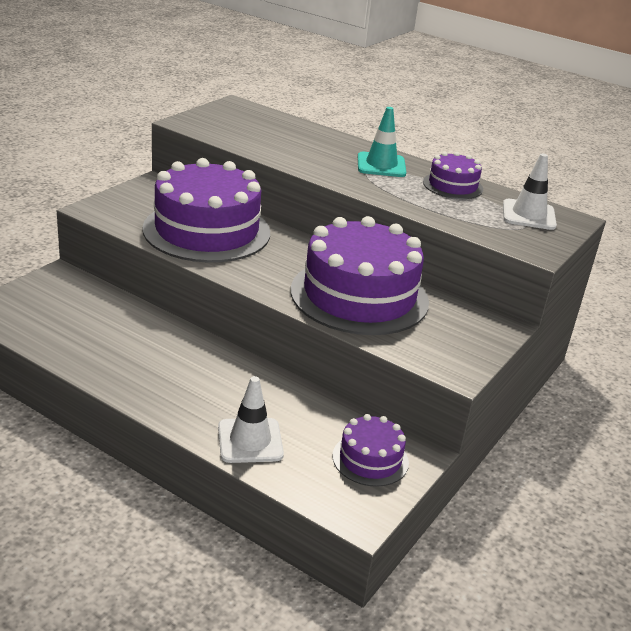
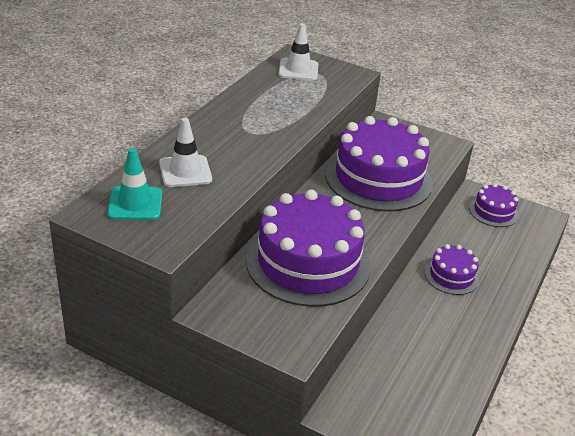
camera: 95 degrees left, 5 degrees up
(250, 441) = (509, 262): white traffic cone -> white traffic cone (185, 171)
(381, 165) = (232, 125): turquoise traffic cone -> turquoise traffic cone (135, 204)
(452, 185) = (260, 95): purple cake -> purple cake (451, 276)

